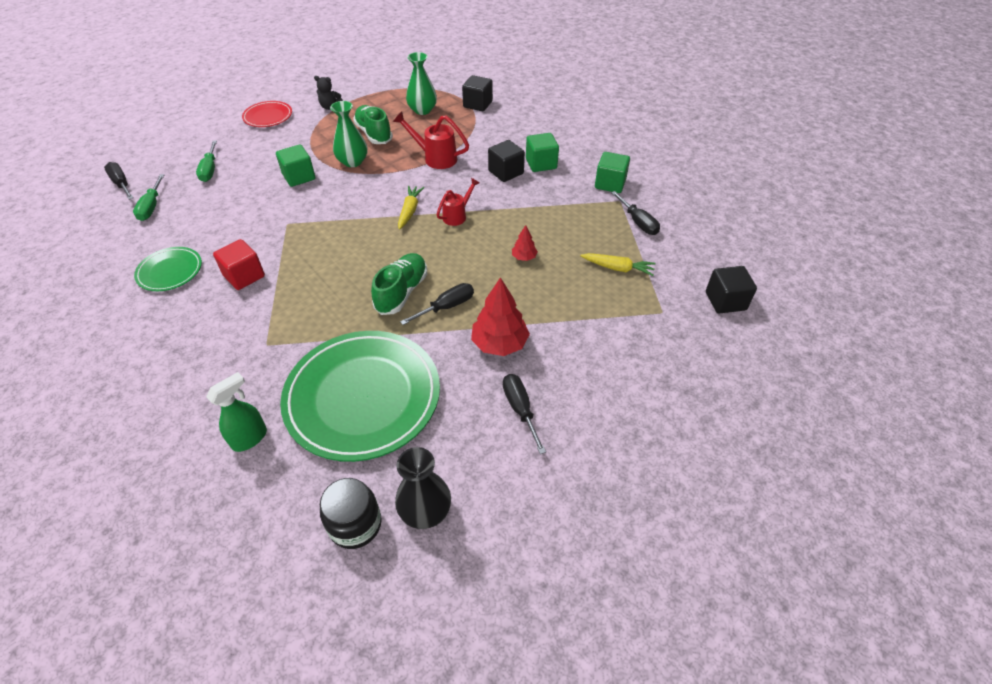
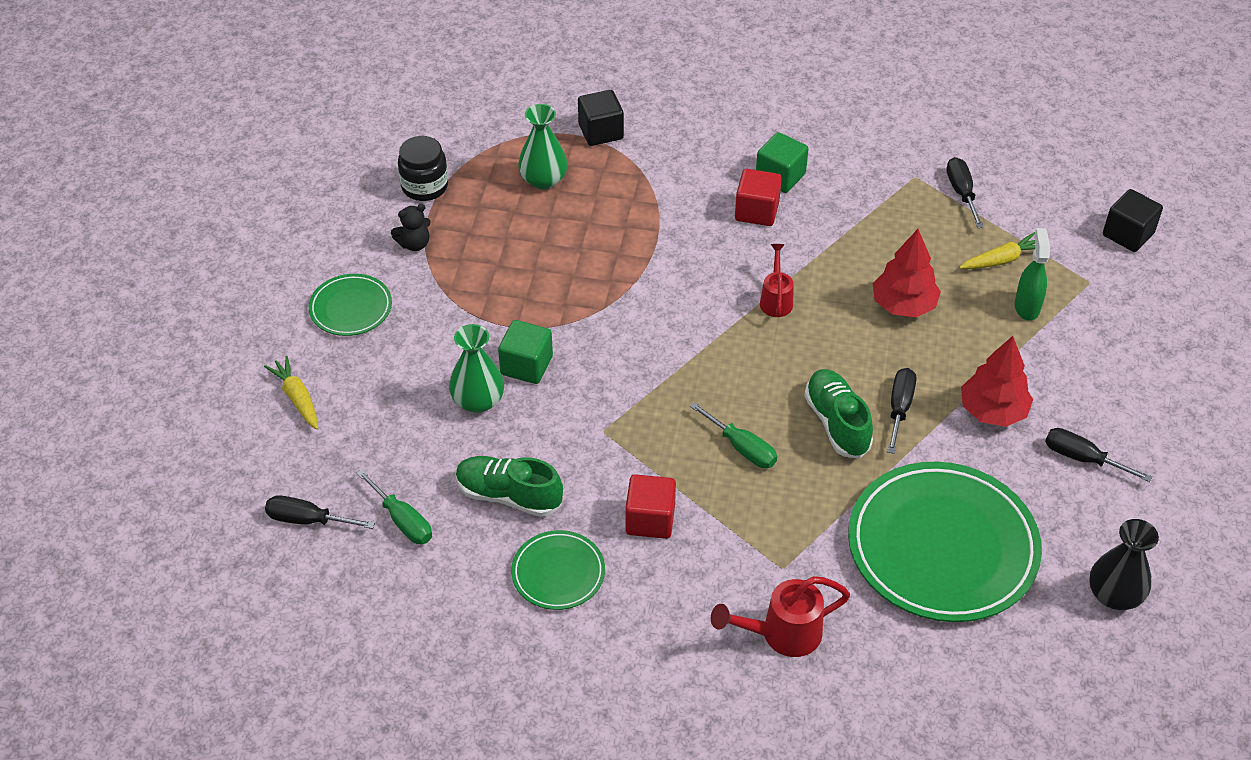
camera: 40 degrees left, 0 degrees up
(210, 170) = (396, 428): green screwdriver -> green screwdriver (742, 448)
(250, 438) = (897, 655): green spray bottle -> green spray bottle (1027, 307)
(268, 117) = (351, 308): red plate -> green plate
(353, 162) = (562, 305): green vase -> green vase (478, 401)
(355, 524) = (1077, 647): black jar -> black jar (425, 186)
(374, 134) = (531, 251): green shoe -> green shoe (509, 496)
(410, 211) = (718, 326): yellow carrot -> yellow carrot (297, 398)
(435, 158) = (652, 240): red watering can -> red watering can (781, 634)
(506, 172) = (756, 211): black cube -> red cube
(524, 257) = (903, 305): red tree -> red tree, size x1.95
(610, 184) = (882, 160): green cube -> none
(638, 222) = (961, 193): black screwdriver -> black screwdriver turned 120 degrees counterclockwise

